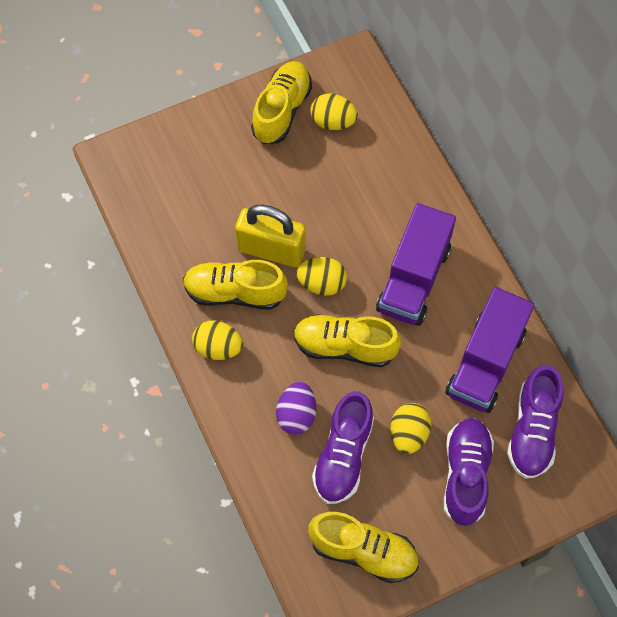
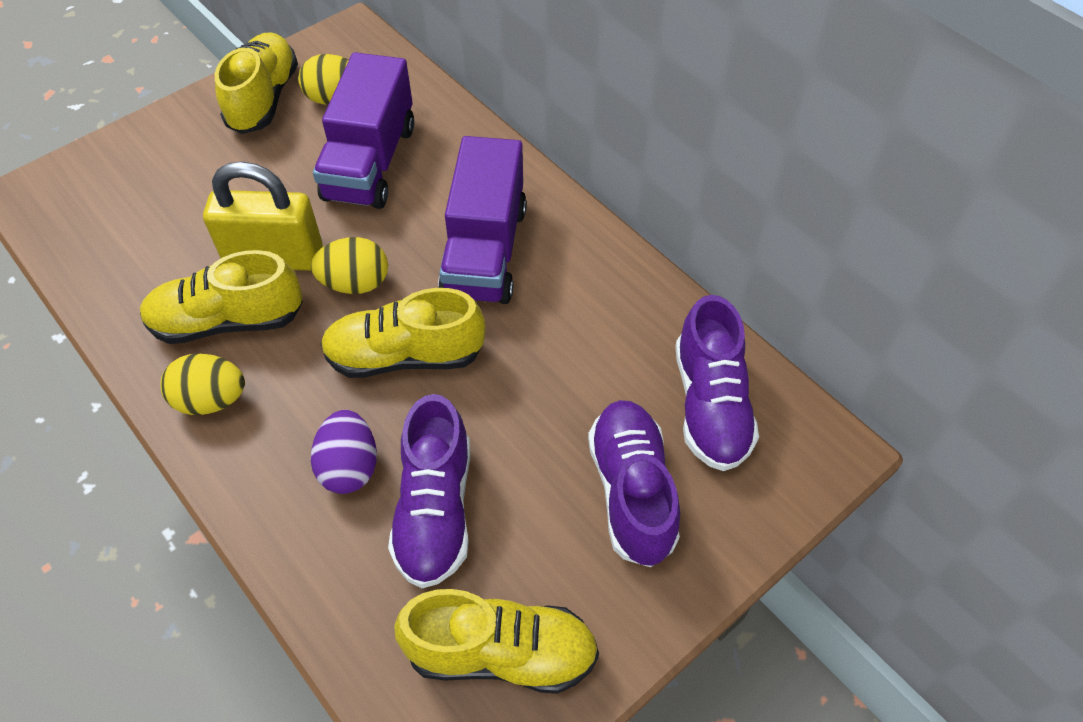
camera: 15 degrees left, 10 degrees down
(408, 434) = (529, 453): yellow egg -> none
(485, 363) = (614, 332): purple truck -> purple truck (370, 162)

